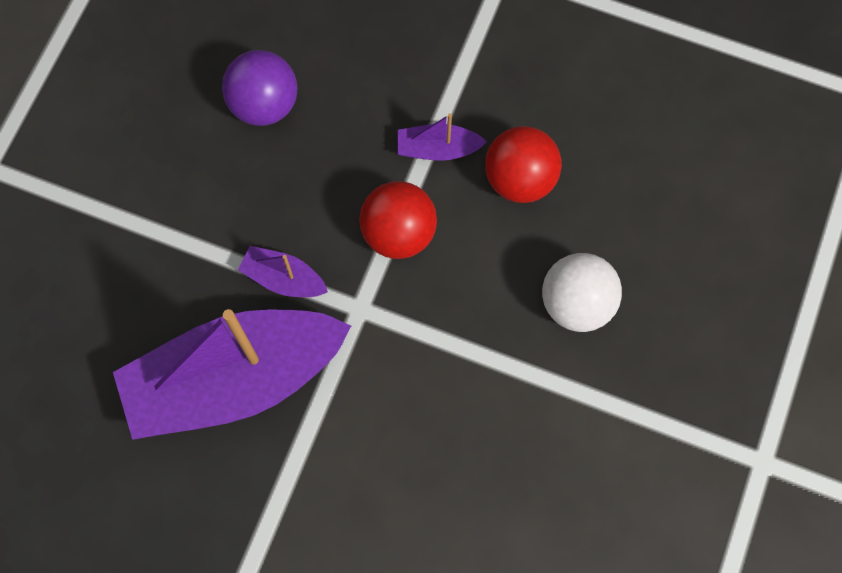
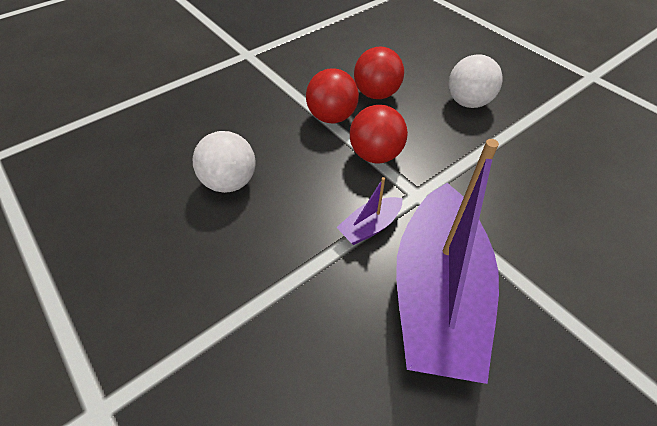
camera: 60 degrees left, 20 degrees down
(264, 105) = (230, 182): purple ball -> white ball
(437, 149) = (332, 117): purple boat -> red ball

